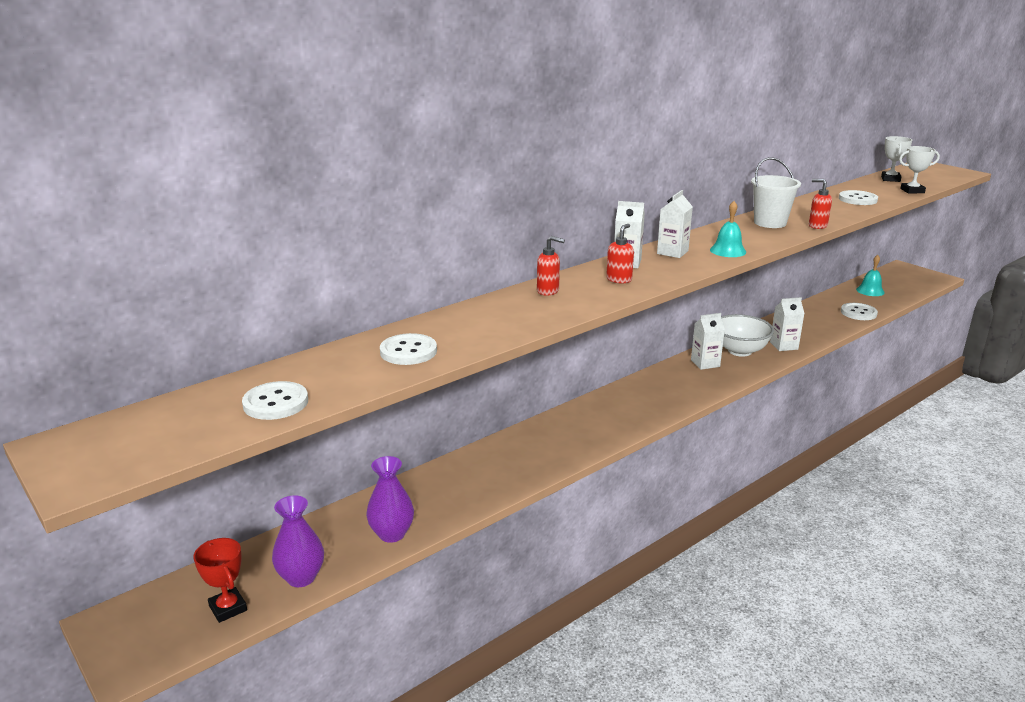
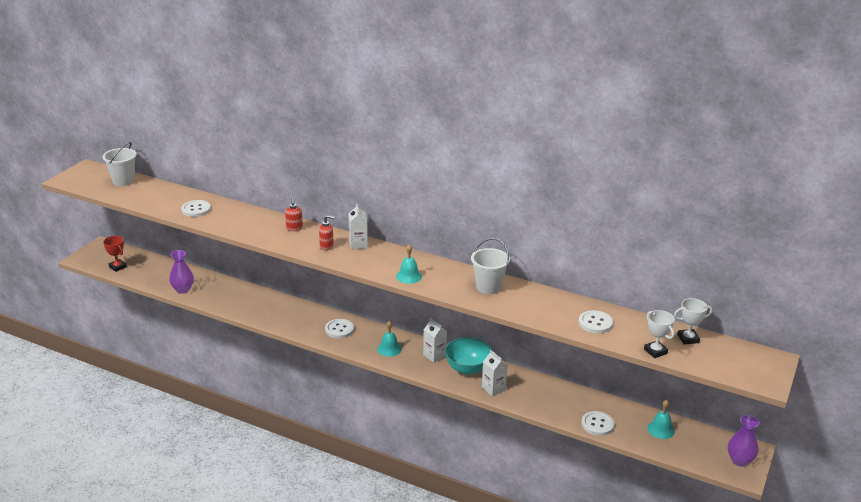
camera: 65 degrees right, 5 degrees up
(194, 407) = (123, 181): none -> white bucket
(228, 608) = (118, 267): red trophy -> red trophy turned 75 degrees counterclockwise
(275, 403) = (133, 195): white button -> white button (339, 329)
(301, 577) = (143, 277): purple vase -> purple vase (739, 460)
(672, 252) = (390, 257): white carton -> none
(677, 387) = (389, 349): none -> turquoise bell
(739, 351) = (467, 368): white bowl -> turquoise bowl
(817, 226) = (498, 307): red soap dispenser -> none

